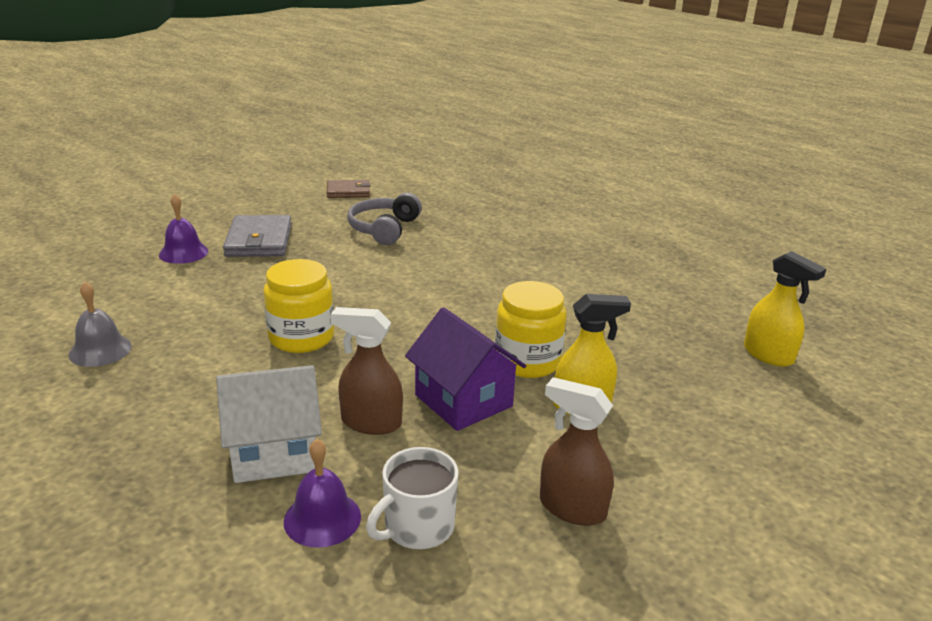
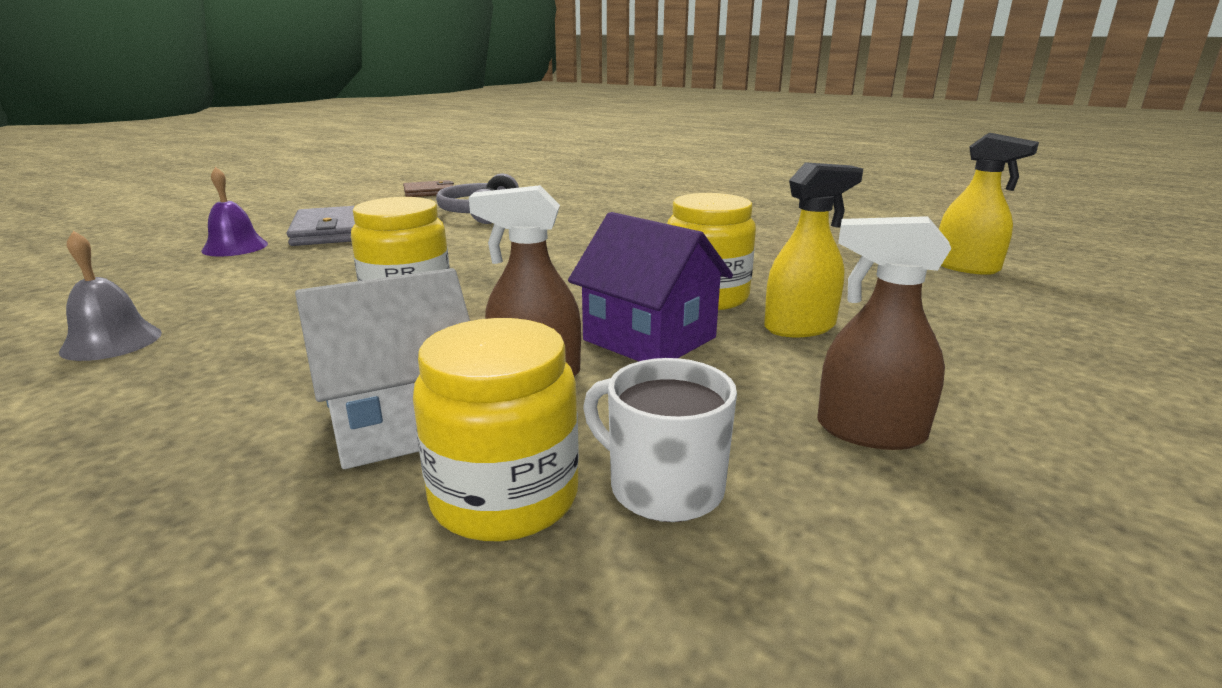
camera: 10 degrees left, 5 degrees down
(322, 518) = (504, 497): purple bell -> yellow jar
(417, 527) = (663, 487): white mug -> white mug turned 90 degrees clockwise

